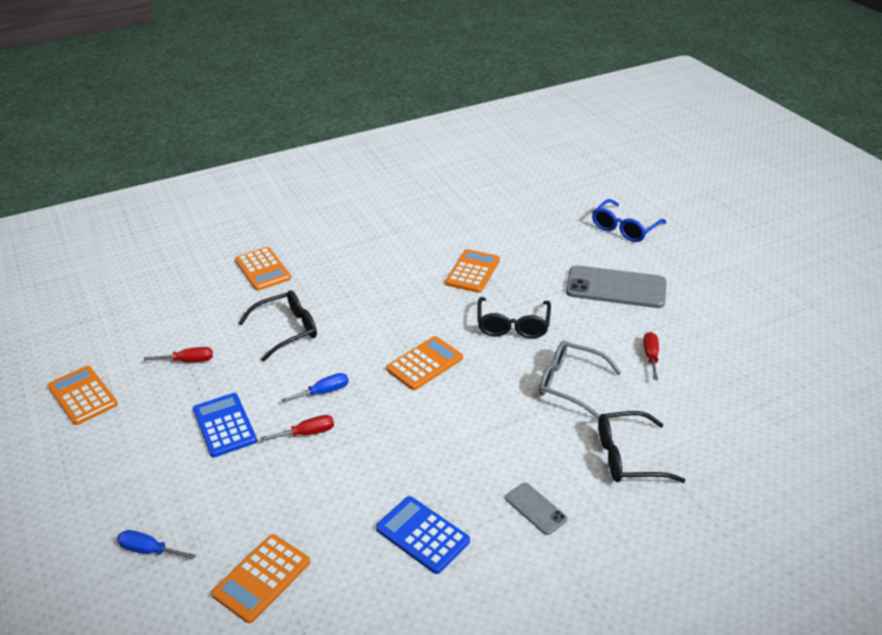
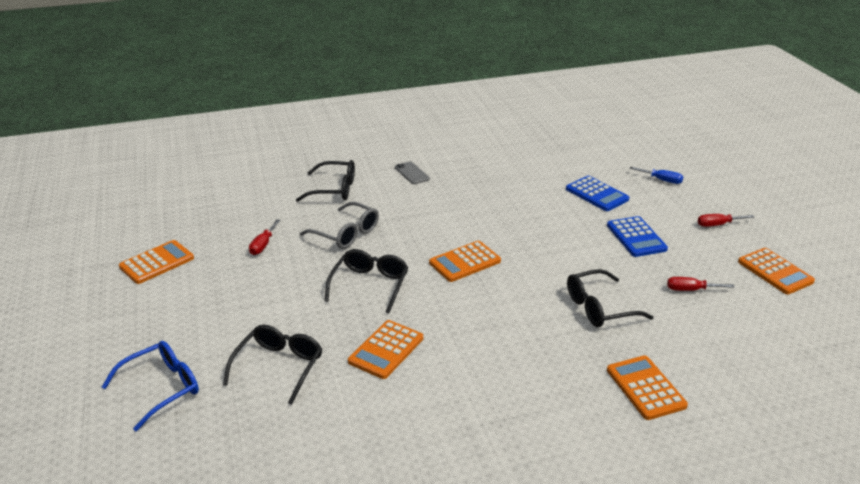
camera: 170 degrees left, 5 degrees down
(261, 578) = (586, 163): orange calculator -> orange calculator (157, 263)
(307, 433) = (567, 225): red screwdriver -> red screwdriver (717, 225)
(324, 392) = (556, 251): blue screwdriver -> none
(422, 535) = (487, 170): blue calculator -> blue calculator (596, 194)
(550, 251) = (279, 366): none -> black glasses
(616, 288) = (240, 310): grey phone -> none

